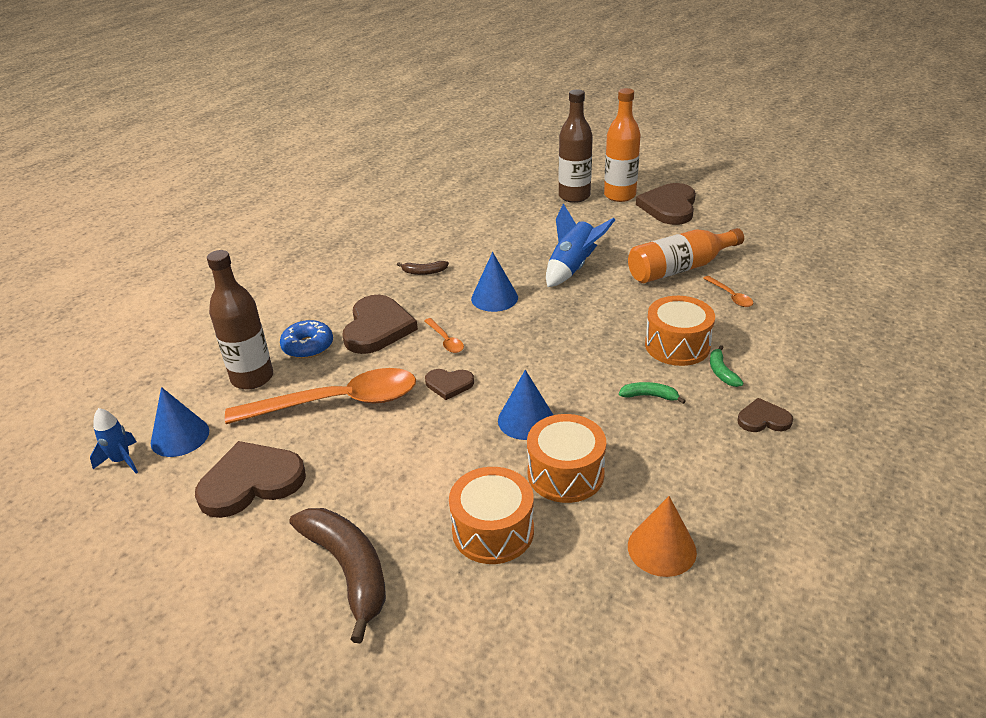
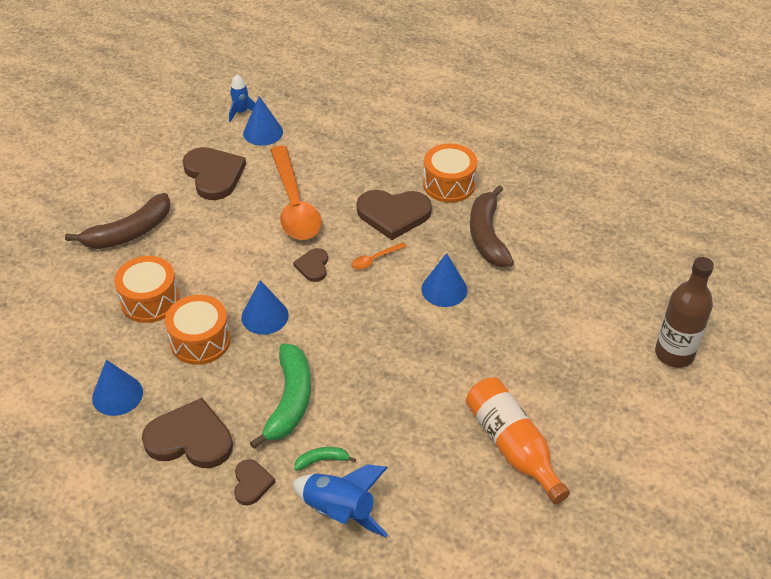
camera: 85 degrees right, 10 degrees up
(252, 378) = (326, 154): brown bottle -> none
(308, 346) = (367, 177): blue donut -> none
(424, 272) = (487, 236): brown banana -> brown banana, size x2.17
(572, 268) = (504, 350): blue rocket -> blue rocket (339, 511)
(619, 195) = (685, 400): orange bottle -> none
(649, 396) = (289, 401): green banana -> green banana, size x2.17
(661, 548) = (117, 395): orange cone -> blue cone
(669, 207) = (663, 450): brown heart -> brown heart (190, 439)
(677, 345) = (365, 429): orange drum -> orange drum (449, 184)
(730, 296) = (457, 487): orange spoon -> none

